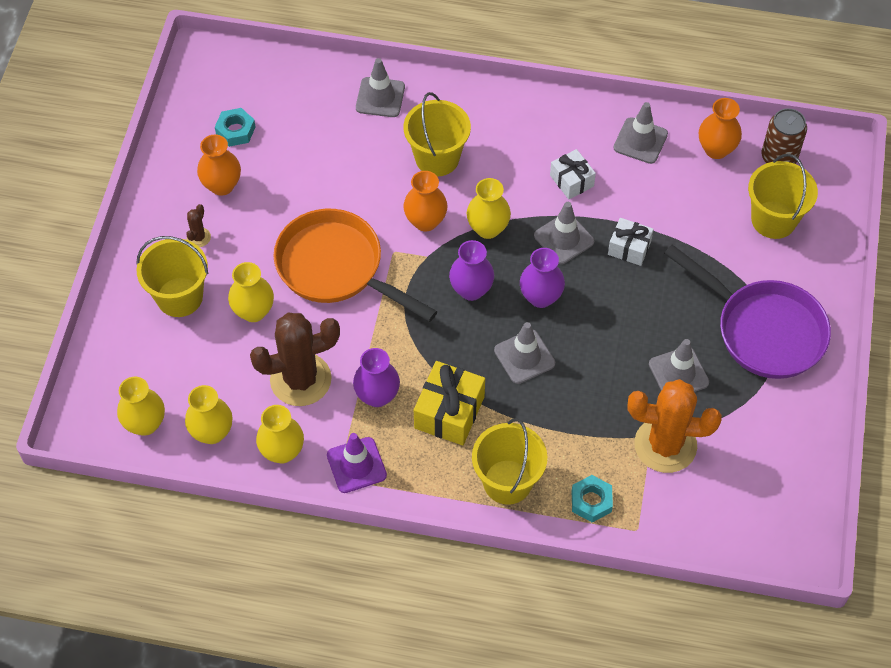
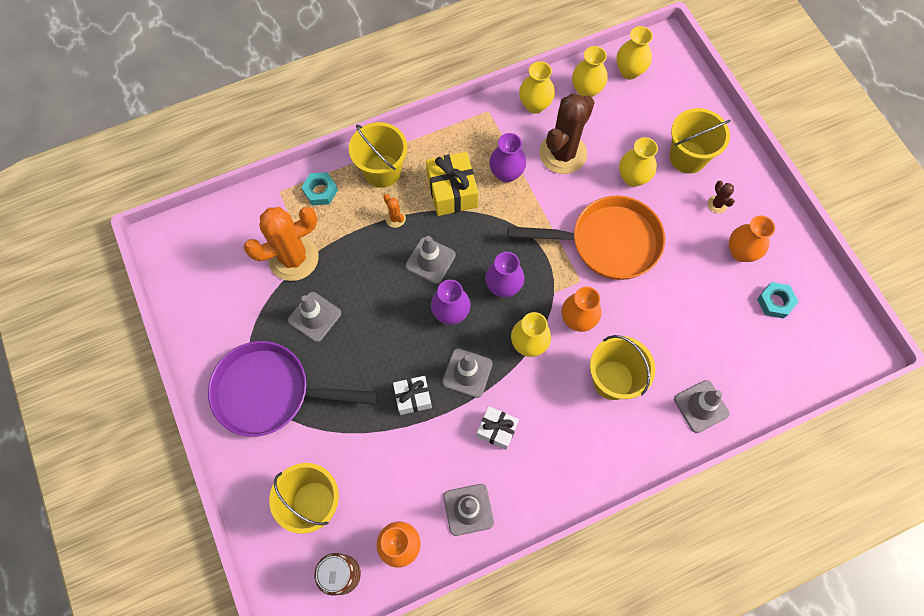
camera: 145 degrees right, 10 degrees up
(356, 465) = (483, 124): purple traffic cone -> none
(530, 421) = (395, 218): none -> orange cactus

